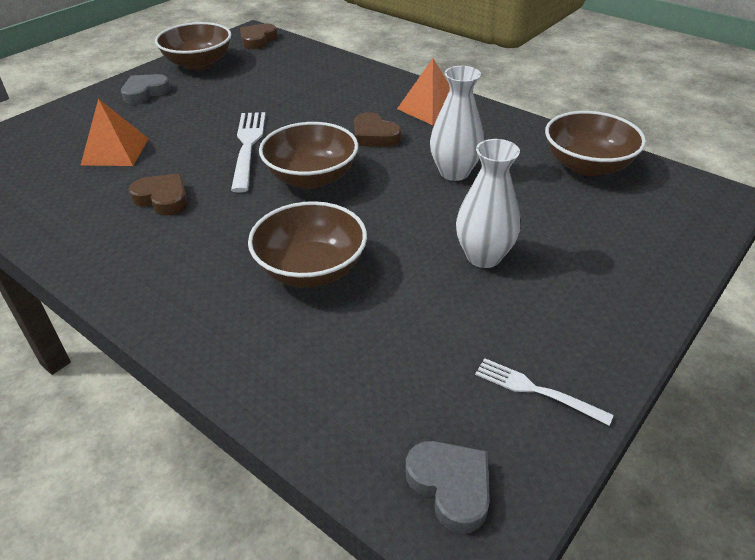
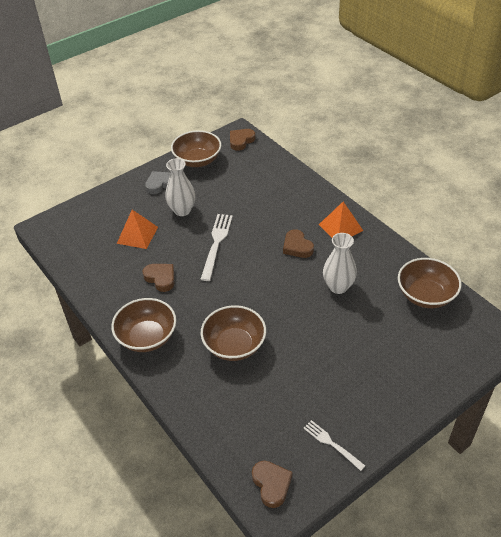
camera: 15 degrees right, 5 degrees up
(311, 178) = (249, 276): brown bowl -> brown bowl (147, 337)
(450, 486) = (271, 484): grey heart -> brown heart
(483, 256) = (334, 354): white vase -> white vase (182, 210)

